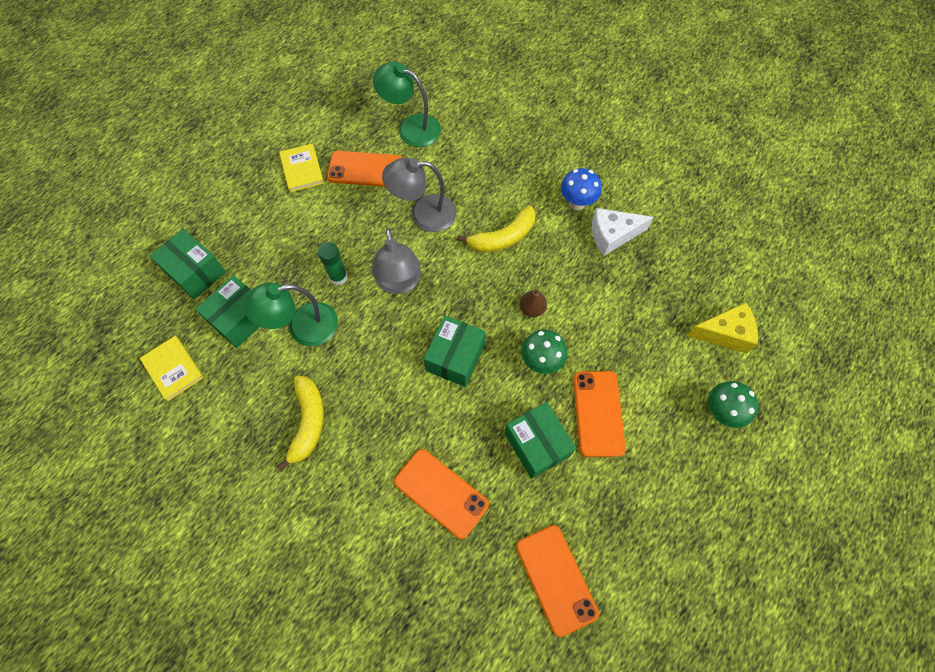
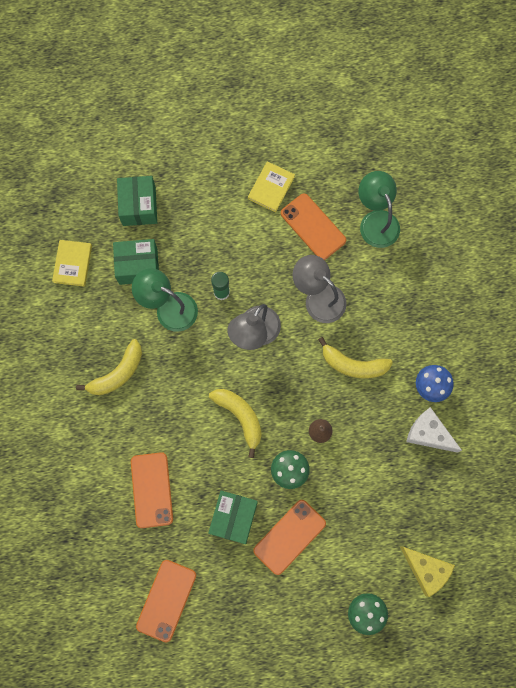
camera: 45 degrees right, 10 degrees up
(455, 357) = (240, 417): green box -> yellow banana

